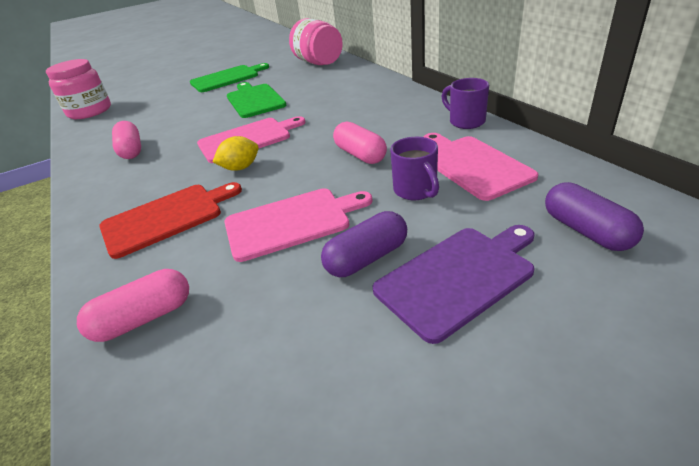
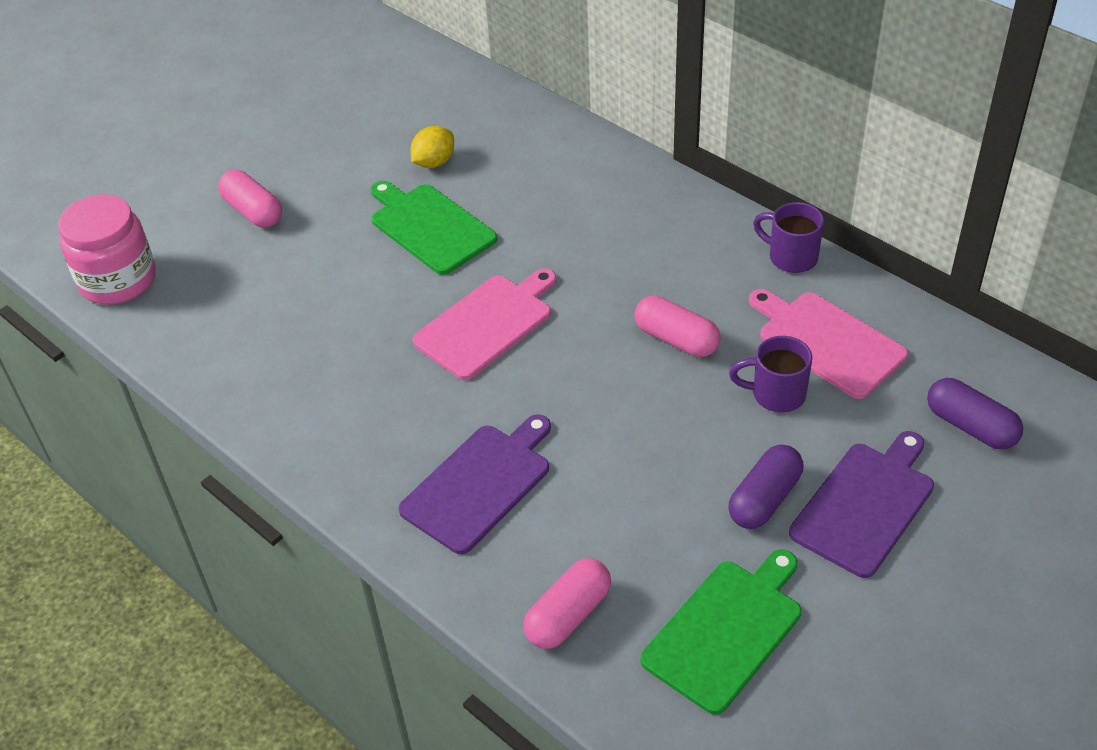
camera: 20 degrees left, 10 degrees up
(131, 150) = (304, 369): pink capsule -> pink capsule (253, 211)
(167, 217) = (480, 484): red cutting board -> purple cutting board
(227, 78) = (328, 165): green cutting board -> green cutting board (726, 630)
(240, 168) = (518, 384): yellow lemon -> yellow lemon (434, 162)
(292, 222) = (651, 465): pink cutting board -> none
(319, 62) = (481, 110): pink jar -> none
(416, 191) = (776, 394): purple mug -> purple mug turned 135 degrees clockwise

